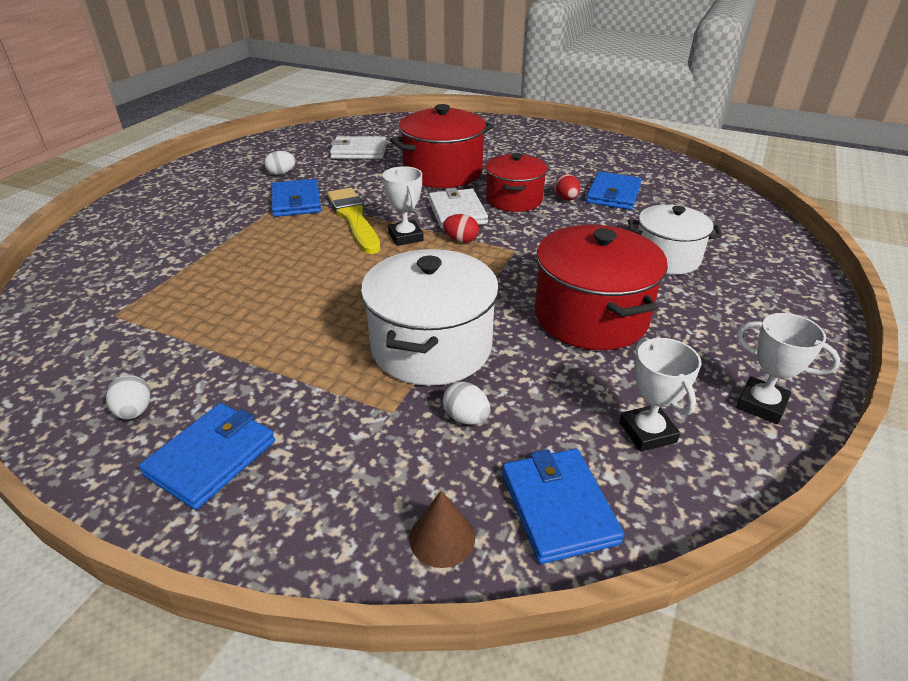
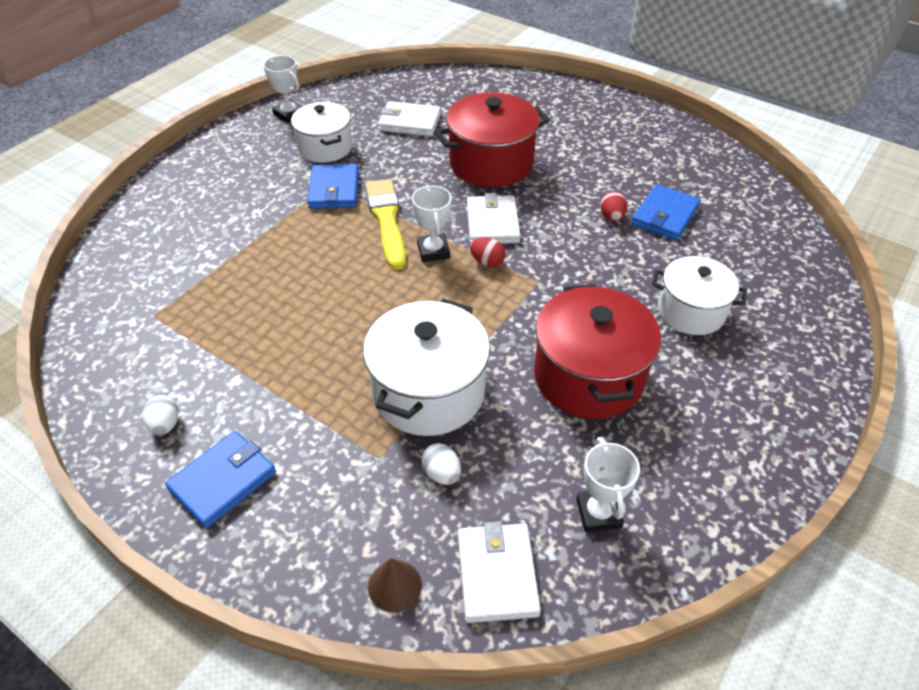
camera: 10 degrees right, 10 degrees up
(281, 173) = (325, 147): white egg -> white pot
(514, 200) = (556, 212): red pot -> none
(558, 507) = (497, 574): blue wallet -> white wallet
(761, 404) = (716, 500): white trophy -> white trophy (289, 114)

